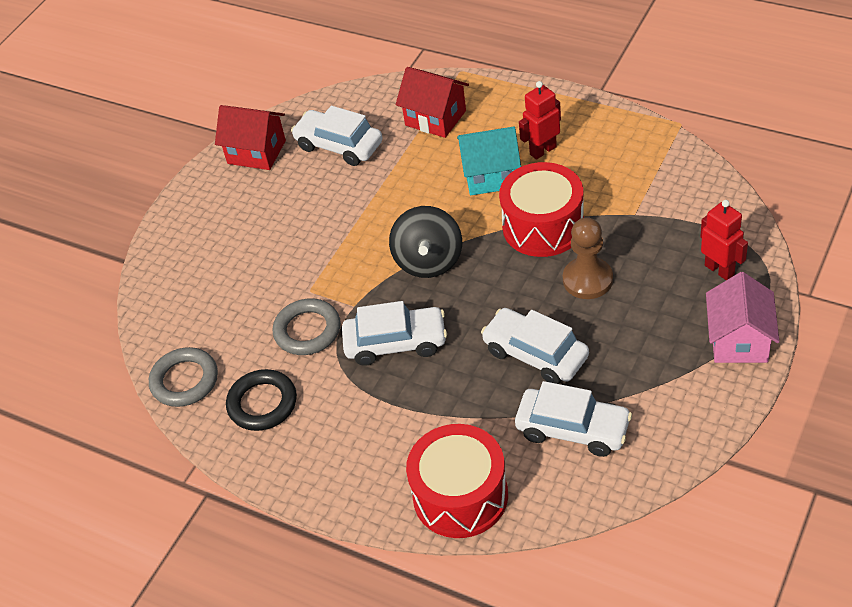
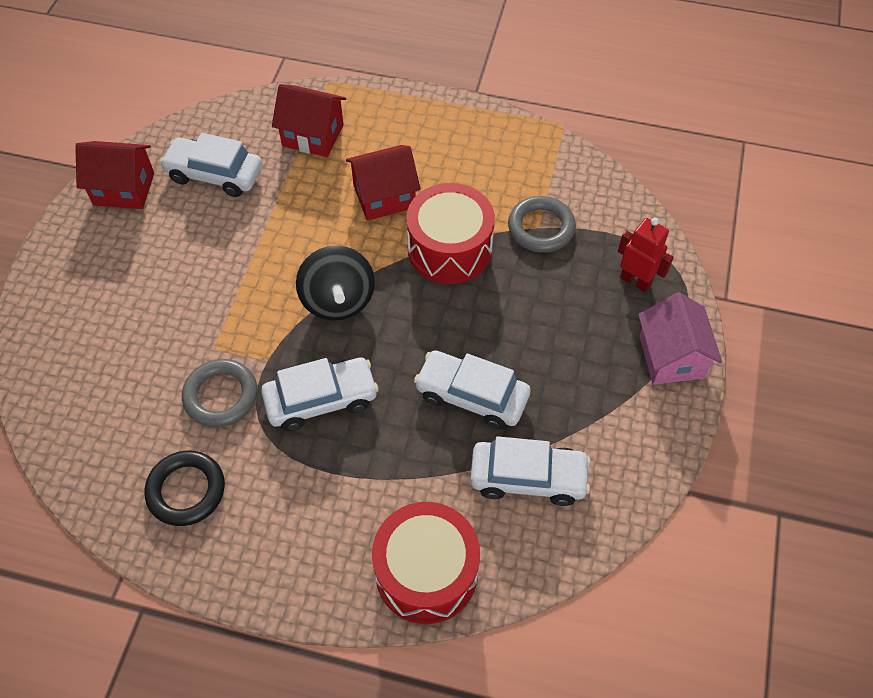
camera: 20 degrees left, 10 degrees up
(185, 380) = (91, 473): grey ring -> grey ring (541, 228)
(491, 176) = (384, 196): turquoise house -> red house
(542, 150) = (432, 164): red robot -> none
(587, 280) = (507, 305): brown pawn -> none

